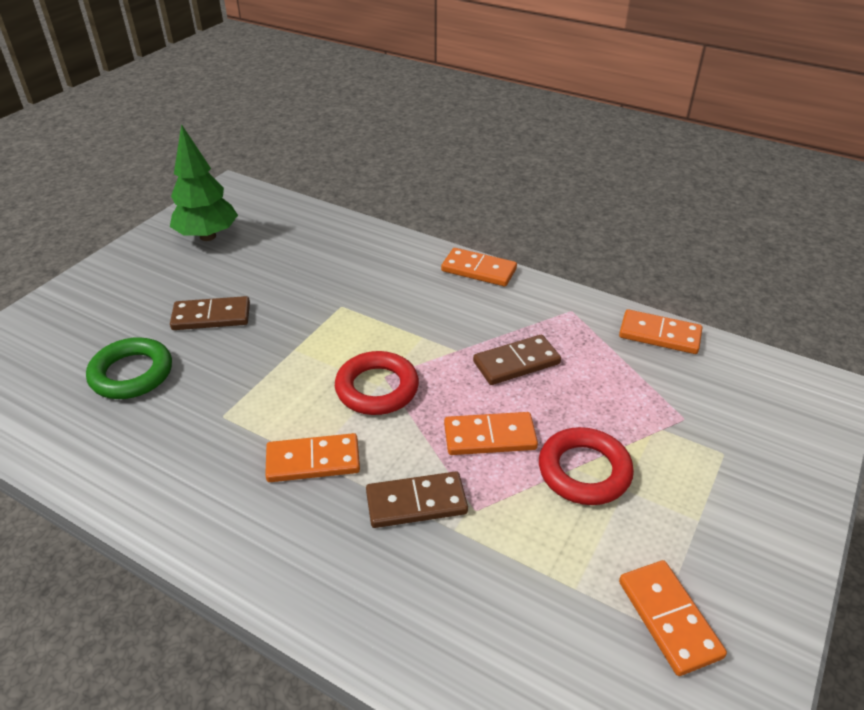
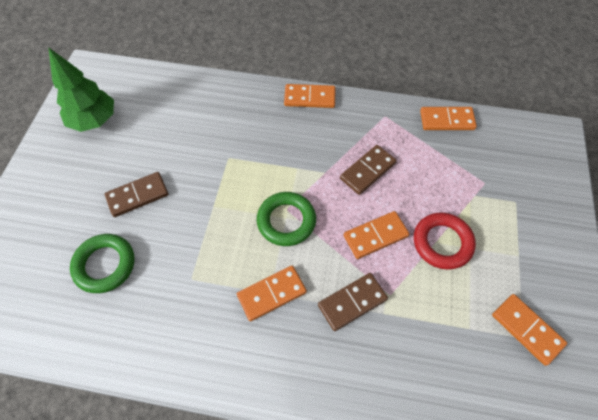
camera: 20 degrees left, 20 degrees up
(377, 388) = (286, 221): red ring -> green ring

